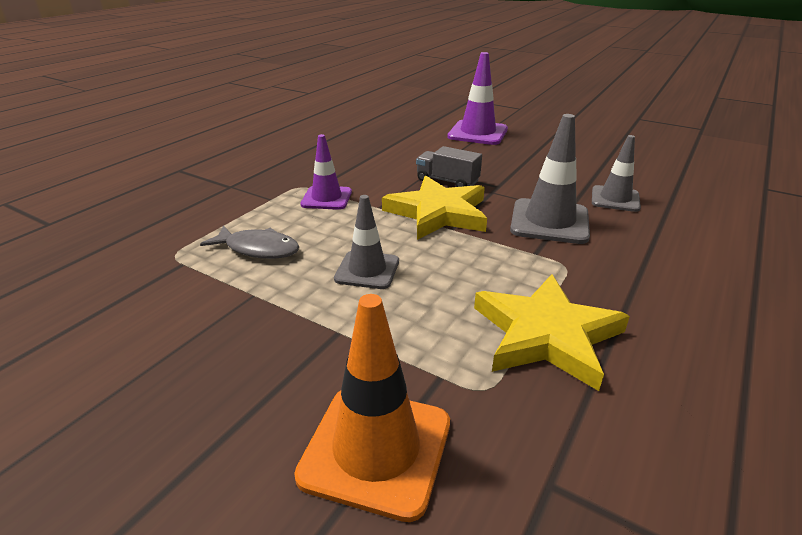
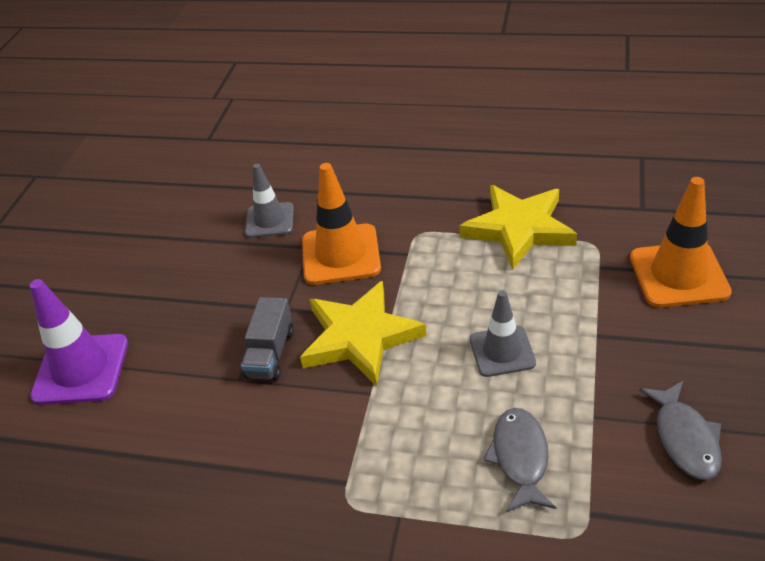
camera: 105 degrees left, 10 degrees up
(172, 337) = (685, 439): none -> grey fish
(326, 198) = (369, 454): purple traffic cone -> none
(549, 221) = (341, 254): grey traffic cone -> orange traffic cone

